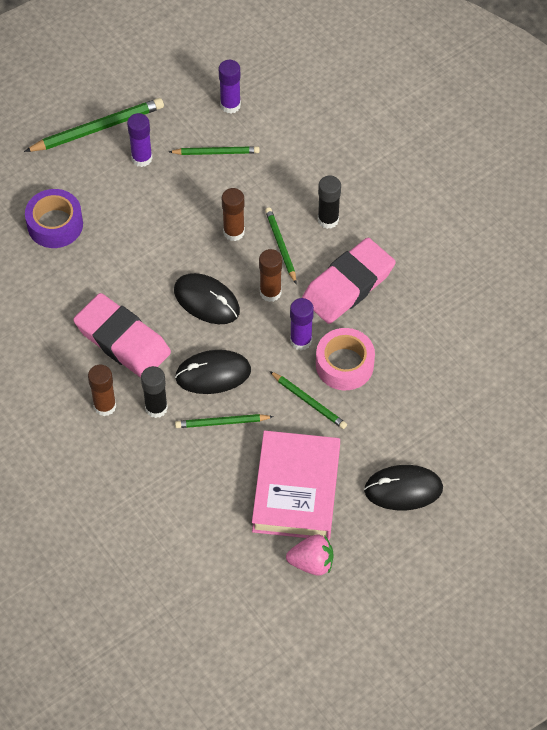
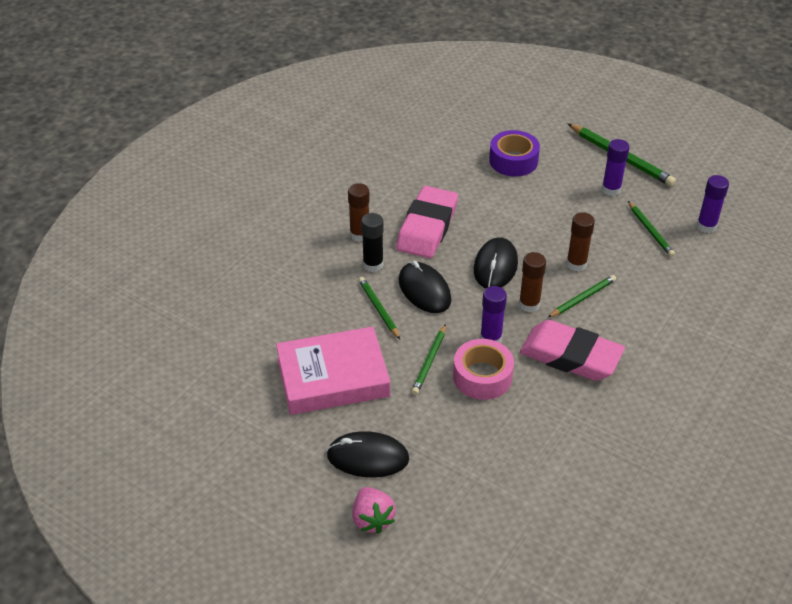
camera: 70 degrees right, 15 degrees down
(312, 562) = (262, 409): pink strawberry -> pink strawberry (372, 519)
(328, 220) = (632, 323): black glue stick -> none
(403, 489) = (368, 457): black mouse -> black mouse turned 60 degrees counterclockwise

